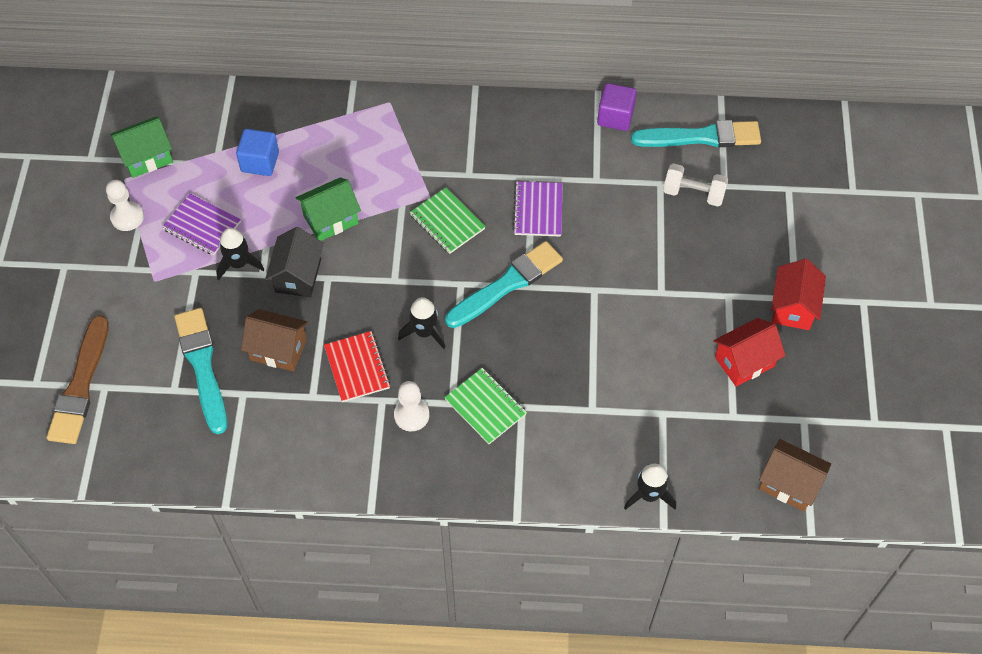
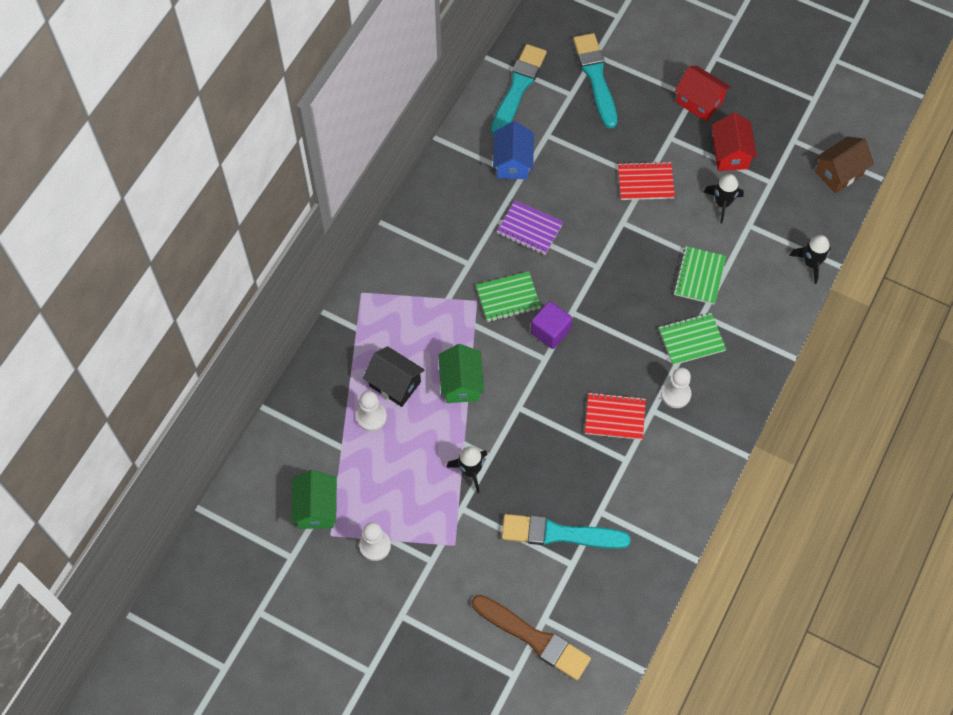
camera: 65 degrees left, 5 degrees up
(202, 226) = (416, 487): purple notebook -> none
(260, 162) = (371, 417): blue cube -> white pawn
(278, 350) = (571, 470): brown house -> none
(298, 276) = (505, 429): black house -> black house (395, 384)
(424, 332) = (604, 356): black rocket -> black rocket (722, 203)
(507, 284) = (588, 280): turquoise brush -> turquoise brush (595, 77)
(568, 386) = (699, 276): none -> green notebook
(608, 166) = (513, 162): none -> blue house
(615, 117) = (467, 136): purple cube -> purple cube (550, 331)
(657, 293) = (645, 182): none -> red notebook
(693, 193) = (568, 117): white dumbbell -> none

